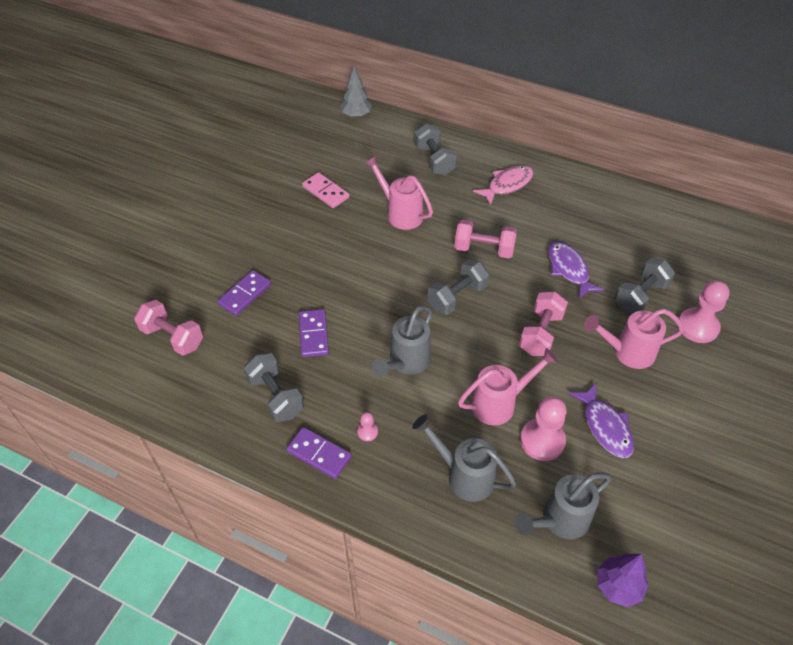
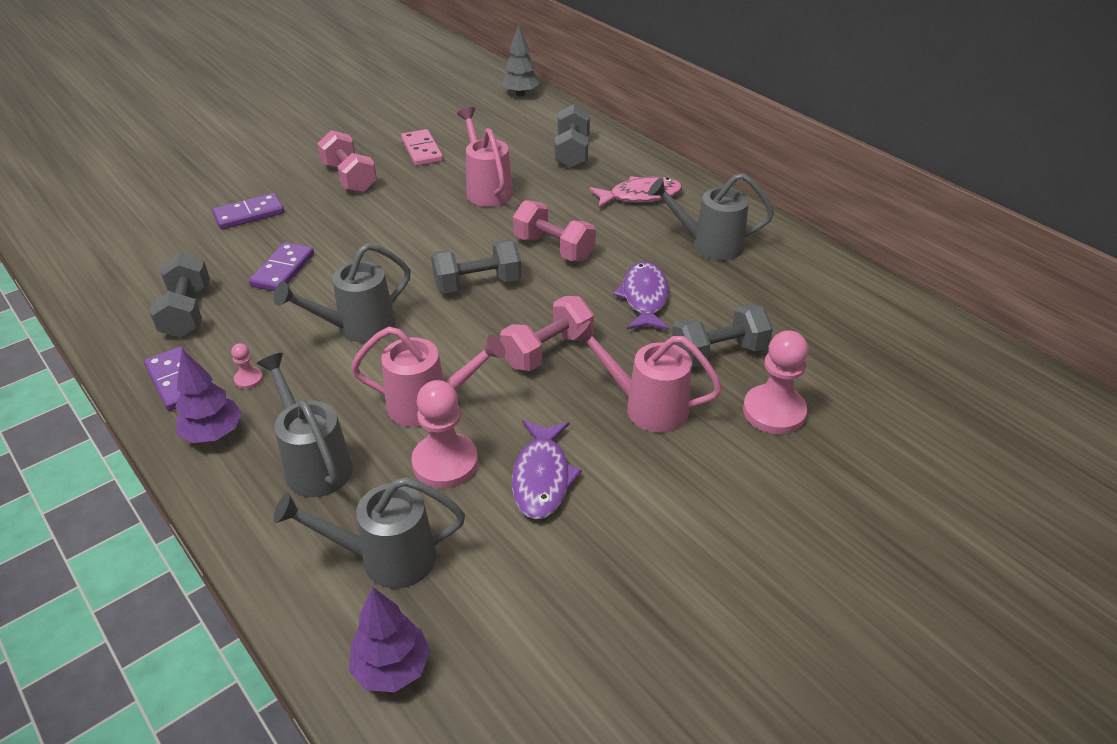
camera: 25 degrees right, 10 degrees down
(172, 337) = (142, 229): pink dumbbell -> pink dumbbell (349, 178)
(381, 482) = (213, 434): none -> purple tree
(578, 212) = (709, 245): none -> grey watering can

